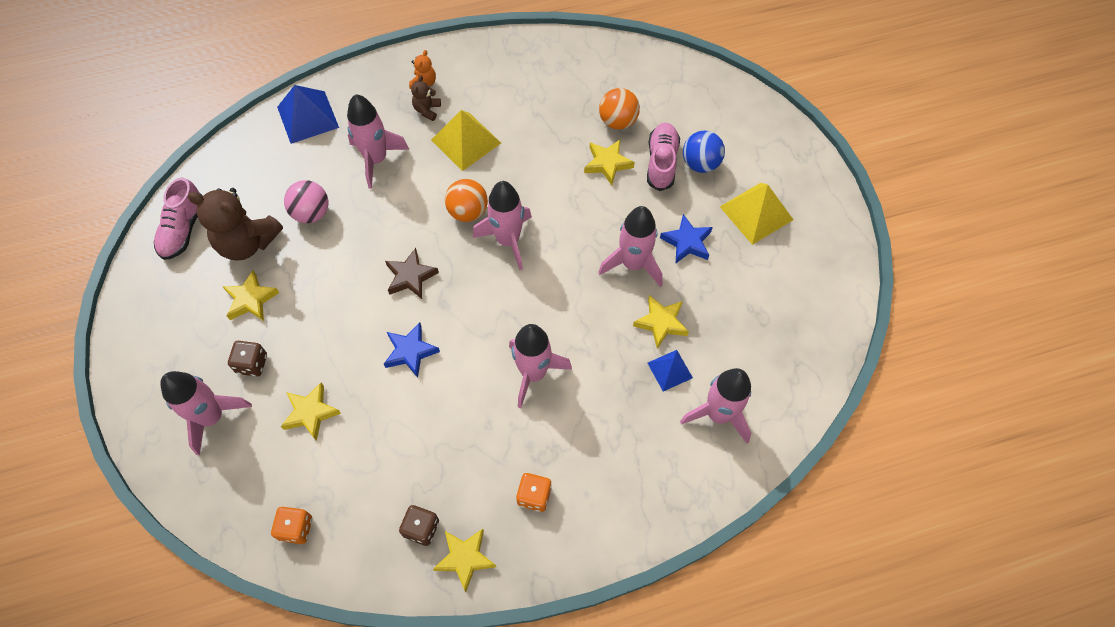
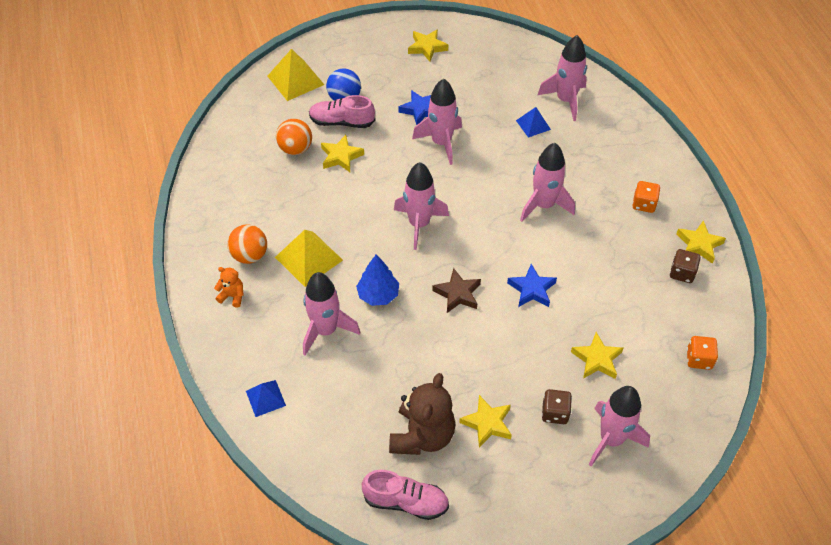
camera: 90 degrees left, 10 degrees down
(307, 117) = (265, 398): blue pyramid -> blue pyramid, size x0.59
(311, 213) = (388, 381): pink ball -> none
(415, 203) = (378, 295): none -> blue tree
(427, 110) = (267, 291): brown teddy bear -> none
(468, 211) = (388, 254): orange ball -> orange ball (250, 255)
(661, 323) = (493, 128): yellow star -> yellow star (427, 47)
(756, 213) = (393, 69): yellow pyramid -> yellow pyramid (295, 80)

